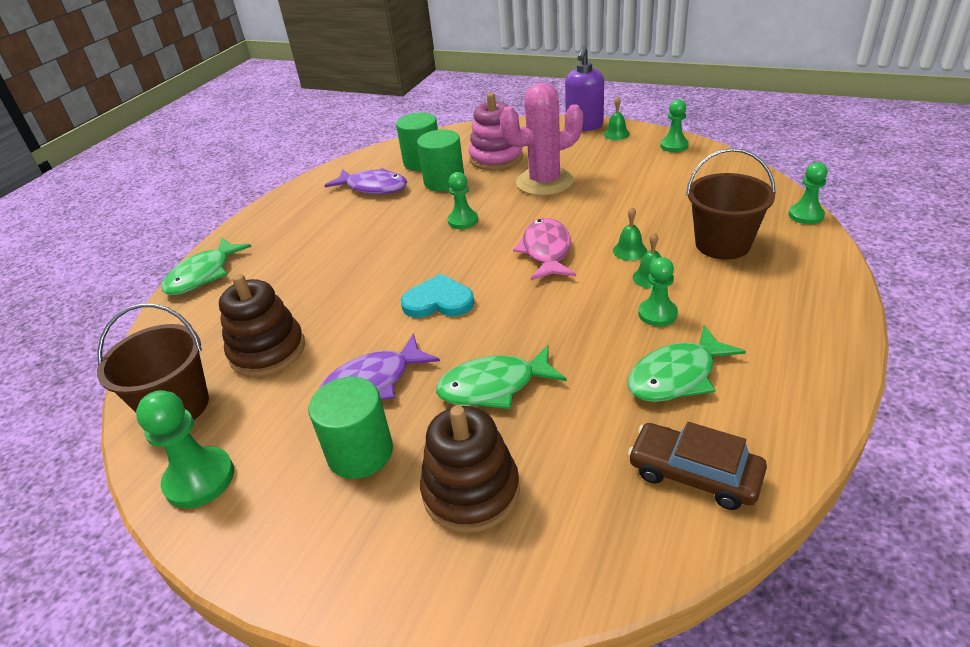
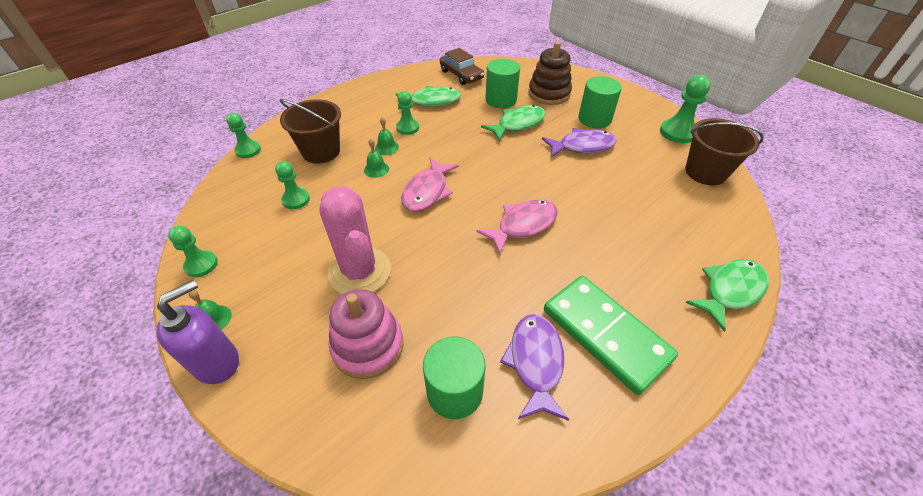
camera: 160 degrees left, 10 degrees up
(267, 351) = (650, 188): brown stacking toy -> none
(322, 214) = (605, 334): none -> green domino
(373, 187) = (535, 362): purple fish -> purple fish turned 45 degrees clockwise
(419, 258) = (523, 225): none -> pink fish
(438, 301) = (524, 181): turquoise heart -> none
(444, 181) = (451, 328): green cylinder -> green cylinder (501, 100)
(463, 221) = (466, 252): green pawn -> green pawn (296, 199)
(494, 386) = (518, 124): green fish -> green fish turned 45 degrees counterclockwise
(544, 182) = (360, 271): pink cactus -> pink cactus turned 60 degrees clockwise

